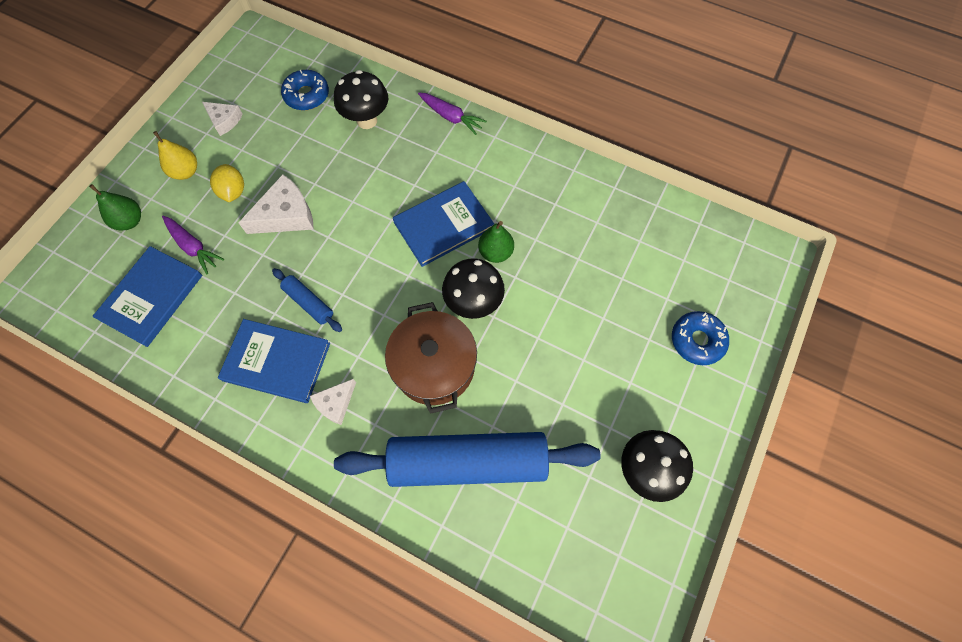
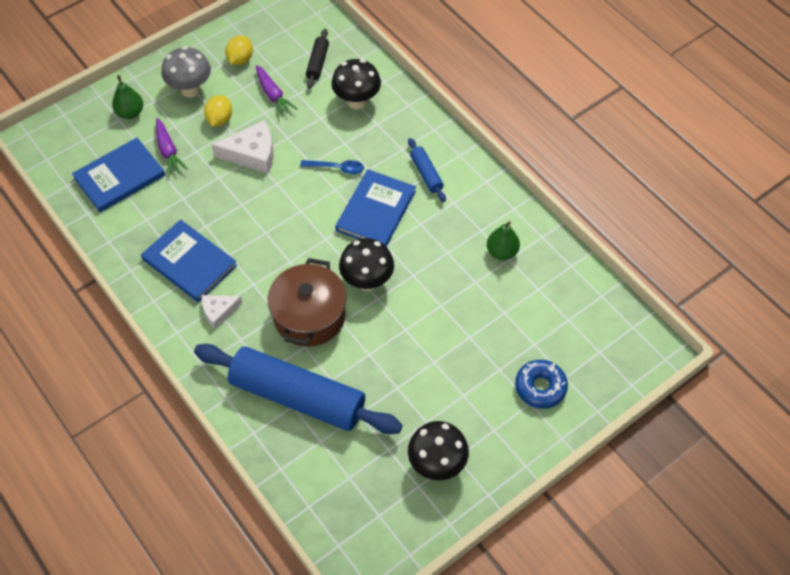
camera: 25 degrees right, 10 degrees down
(186, 172) = (190, 90): yellow pear -> grey mushroom
(224, 120) = (240, 59): white cheese -> yellow lemon
(307, 95) = (317, 63): blue donut -> black rolling pin
(309, 303) = (236, 228): blue rolling pin -> blue rolling pin (426, 174)
(382, 196) = (337, 168): none -> blue spoon
(443, 225) = (375, 211): blue book -> blue book turned 60 degrees counterclockwise
(451, 117) = (430, 125): purple carrot -> purple carrot (273, 95)
(495, 252) = (407, 249): green pear -> green pear (502, 252)

